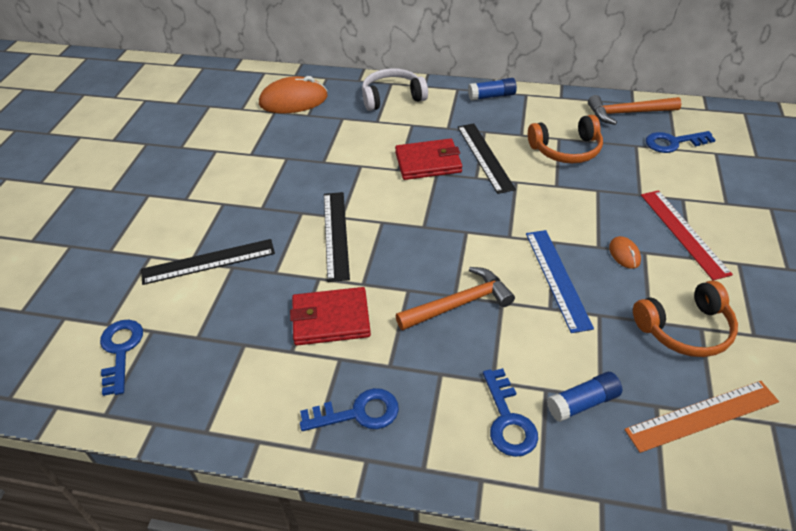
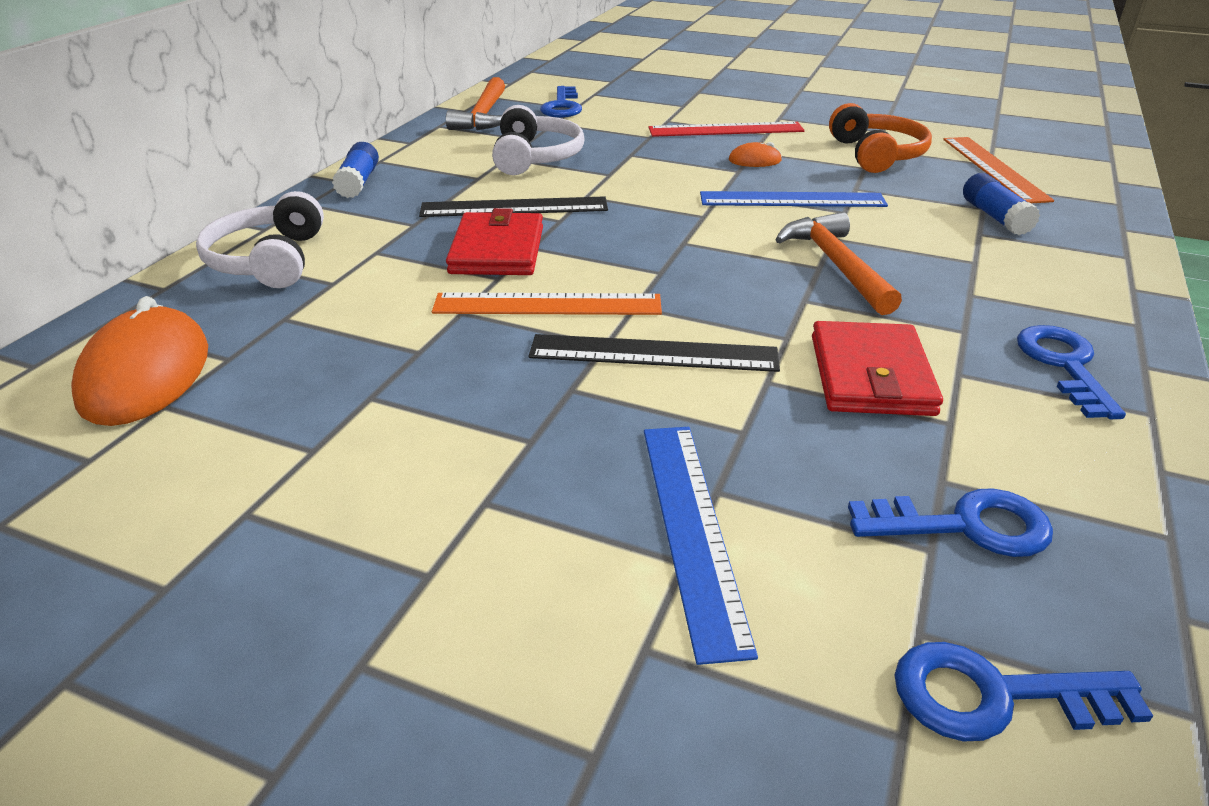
camera: 80 degrees left, 10 degrees down
(208, 261) = (692, 529): black ruler -> blue ruler
(374, 191) = (547, 304): none -> orange ruler
(508, 419) = (1035, 260): blue key -> blue key (964, 526)
(566, 150) = (536, 157): orange headphones -> white headphones

